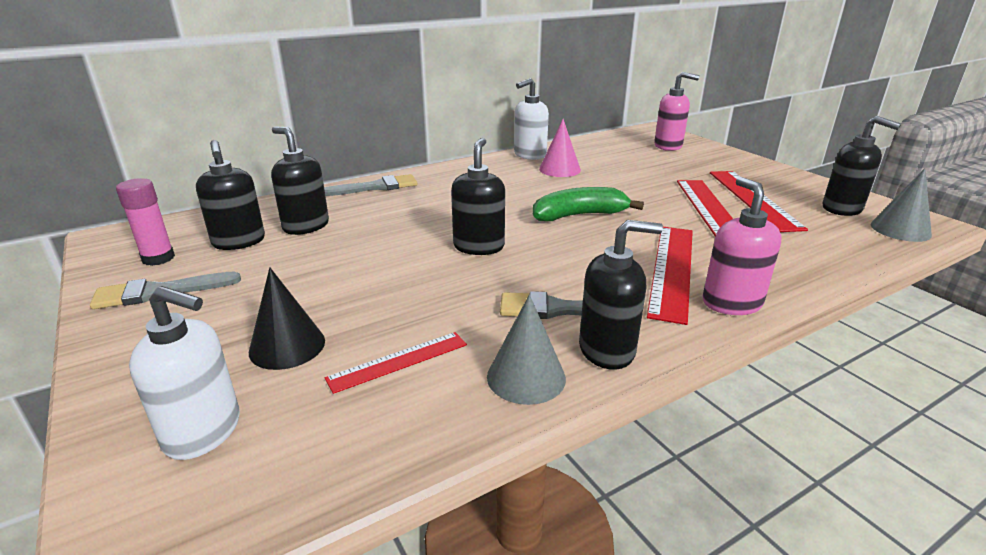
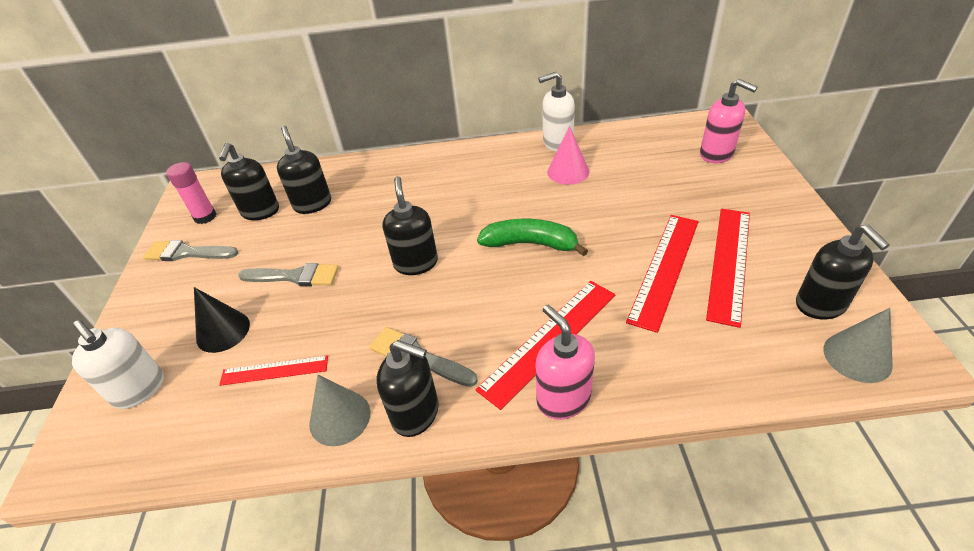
camera: 30 degrees right, 15 degrees up
(376, 187) = (394, 165): grey brush -> grey brush (295, 276)
(479, 246) = (416, 263): black soap dispenser -> black soap dispenser turned 45 degrees counterclockwise
(731, 303) = (563, 398): pink soap dispenser -> pink soap dispenser turned 45 degrees counterclockwise

